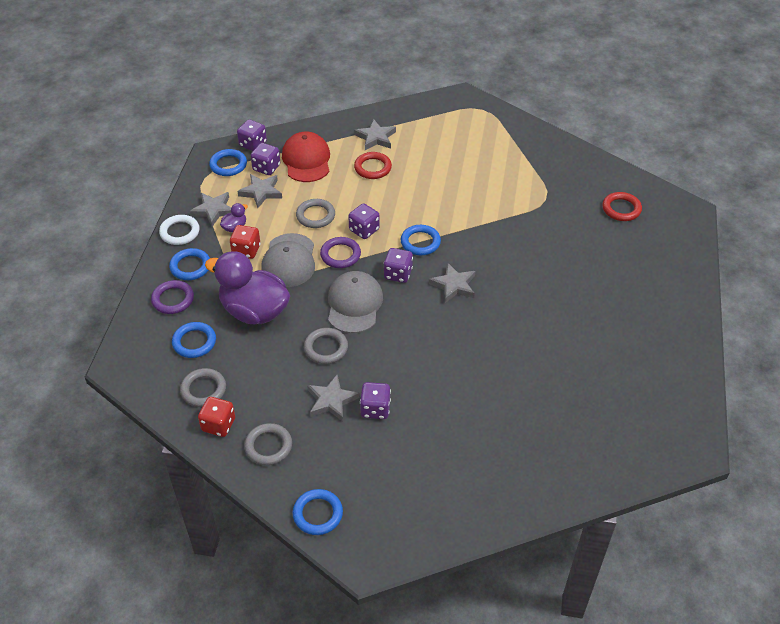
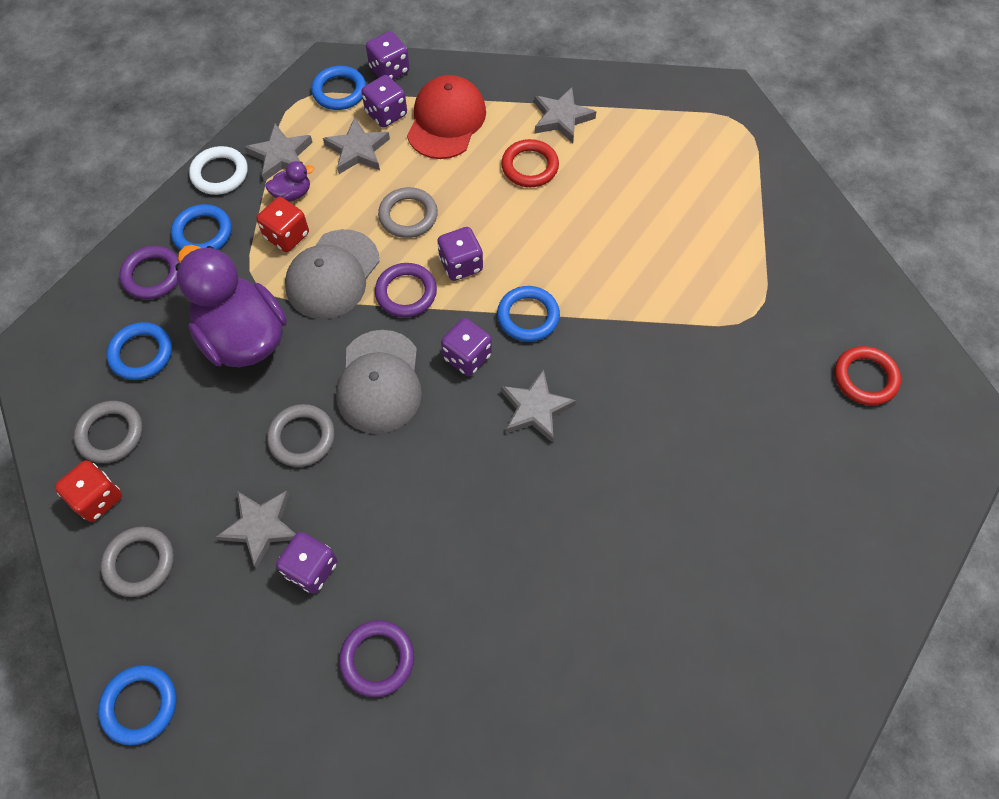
camera: 25 degrees right, 15 degrees up
(354, 304) = (379, 382): grey cap -> grey cap turned 150 degrees clockwise
(442, 436) = (377, 659): none -> purple ring

